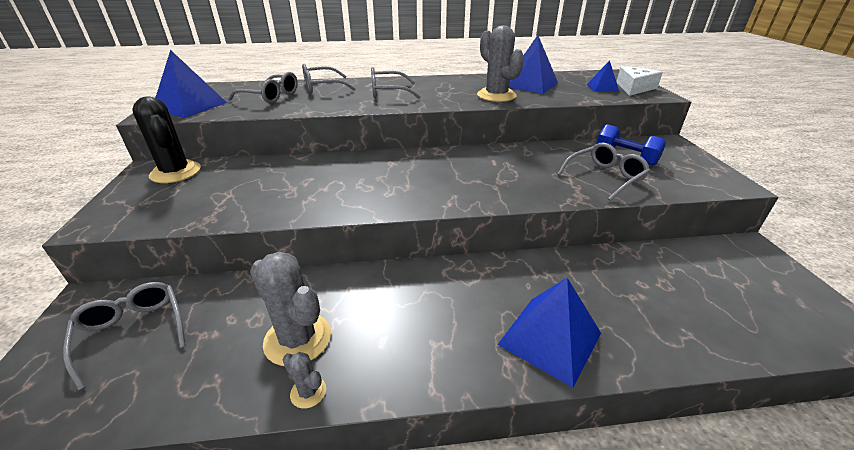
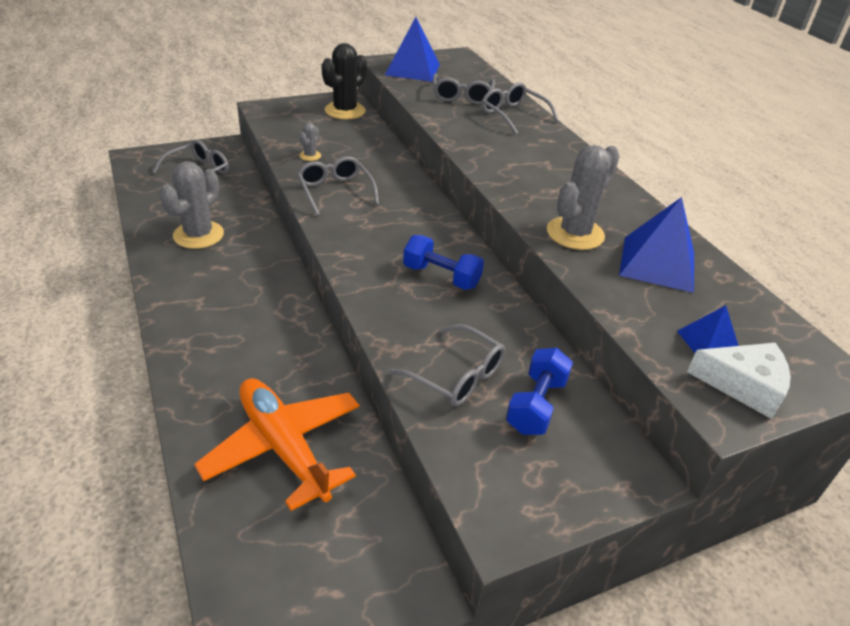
camera: 70 degrees right, 5 degrees up
(308, 392) = (153, 250): grey cactus -> grey cactus (310, 156)
(388, 92) = (526, 155): grey glasses -> grey glasses (335, 191)
(490, 166) = (441, 276): none -> blue dumbbell
(550, 338) = (211, 366): blue pyramid -> none
(649, 295) = (284, 447): none -> orange plane

